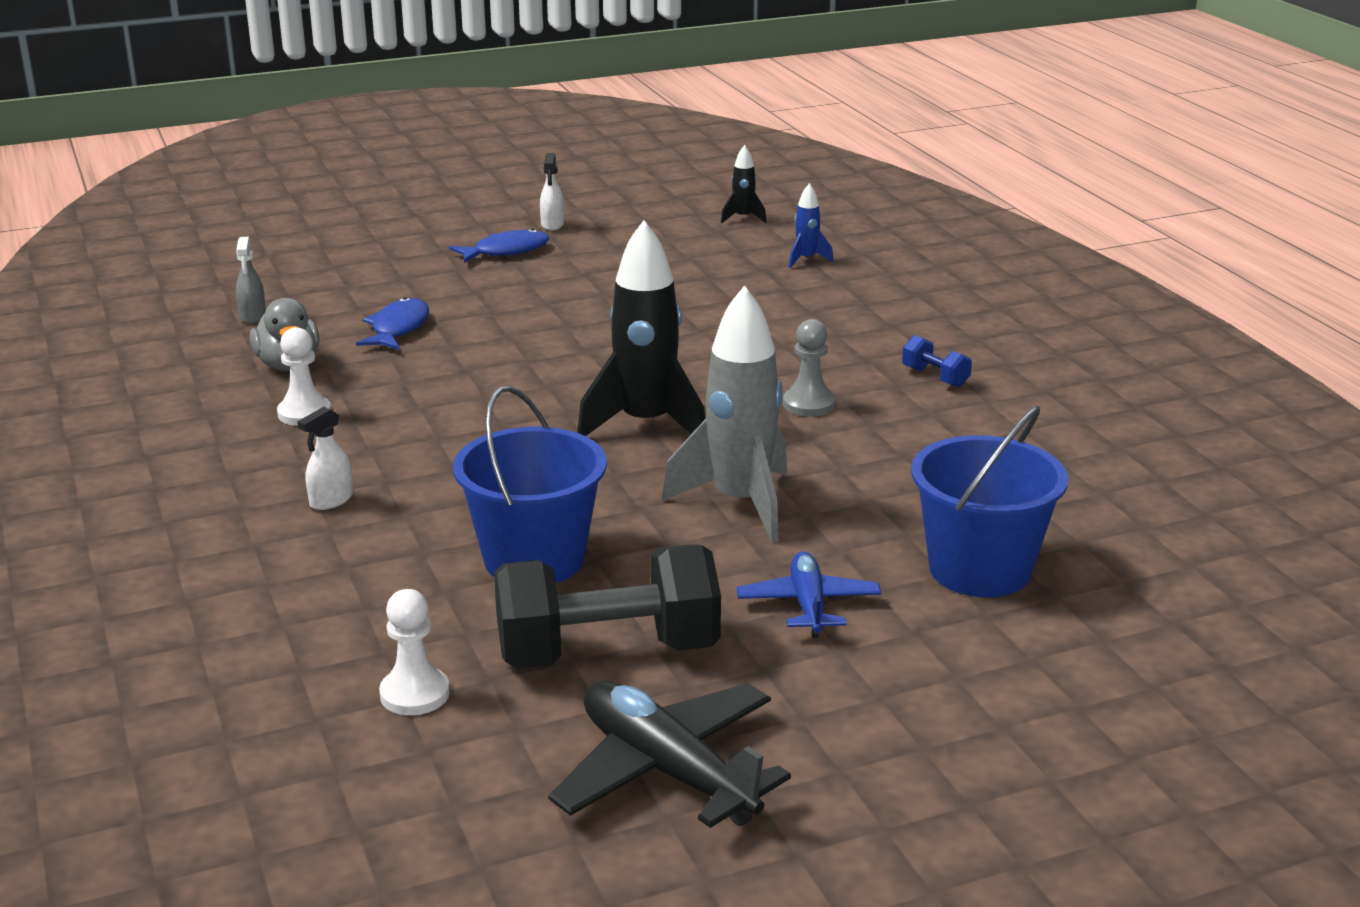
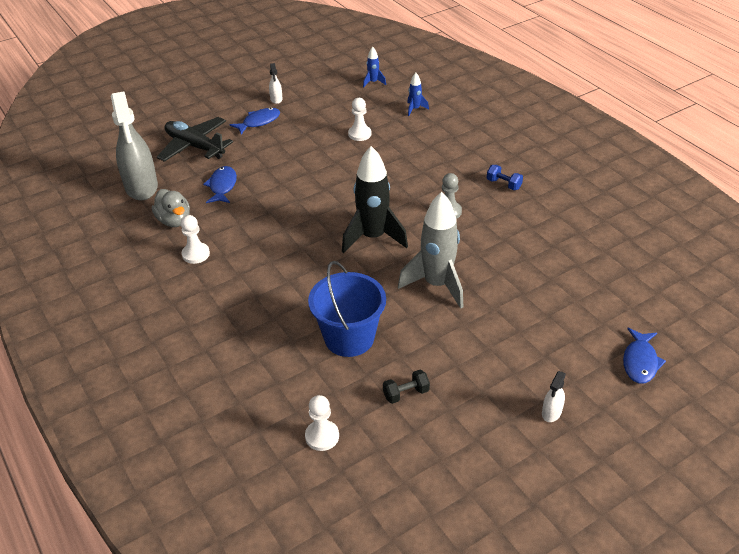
camera: 10 degrees left, 15 degrees up
(252, 316) = (141, 187): grey spray bottle -> grey spray bottle, size x2.37
(331, 500) = (232, 313): white spray bottle -> white spray bottle (551, 412)
(607, 653) = (406, 393): black dumbbell -> black dumbbell, size x0.42
(667, 771) = (459, 464): black plane -> black plane (195, 146)
(685, 283) = (359, 134): none -> white pawn
(743, 218) = (373, 82): black rocket -> blue rocket
(808, 605) = (490, 347): blue plane -> none
(979, 569) = (563, 311): blue bucket -> none
(1111, 664) = (640, 362): none -> blue fish

